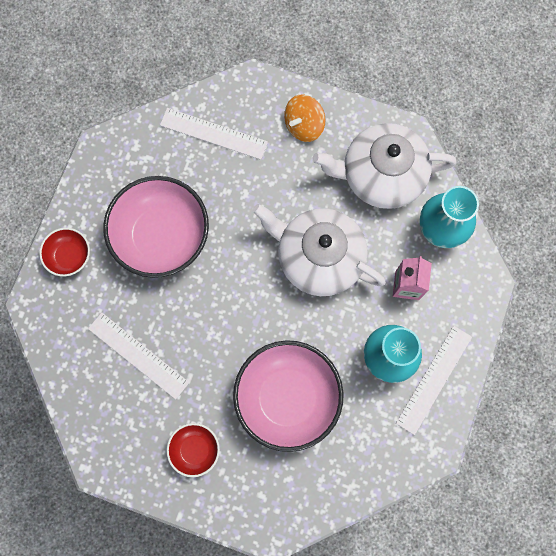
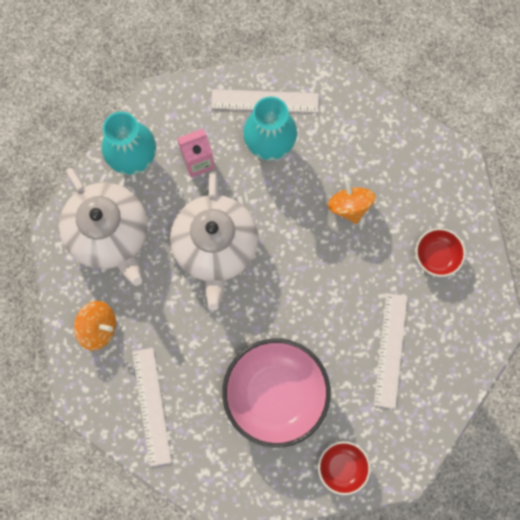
camera: 120 degrees left, 0 degrees up
(287, 397) = (349, 206): pink bowl -> orange spinning top

